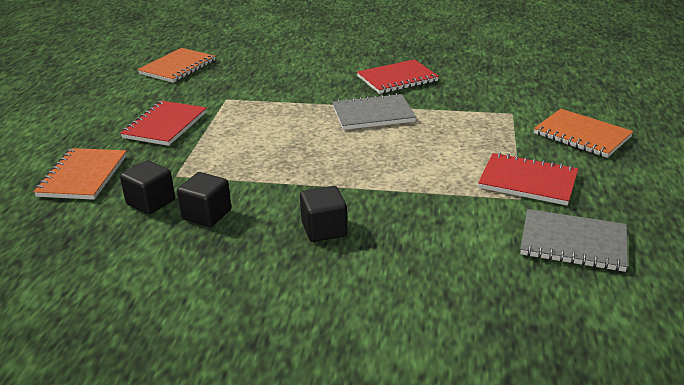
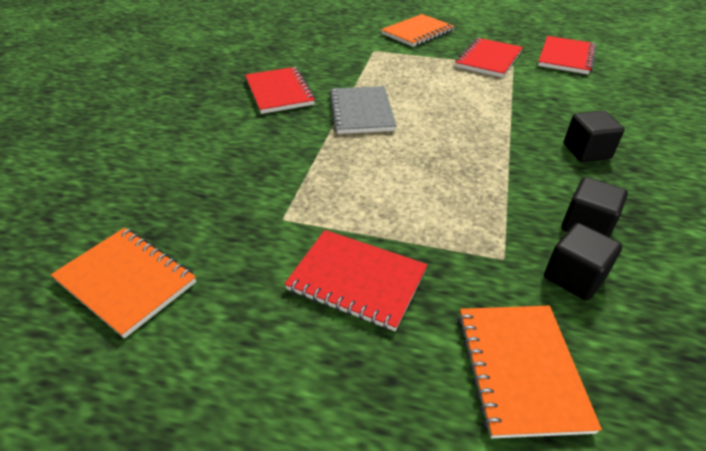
camera: 85 degrees left, 10 degrees up
(83, 176) = (520, 369): orange notebook -> orange notebook turned 75 degrees clockwise
(573, 243) = (566, 57): grey notebook -> red notebook

